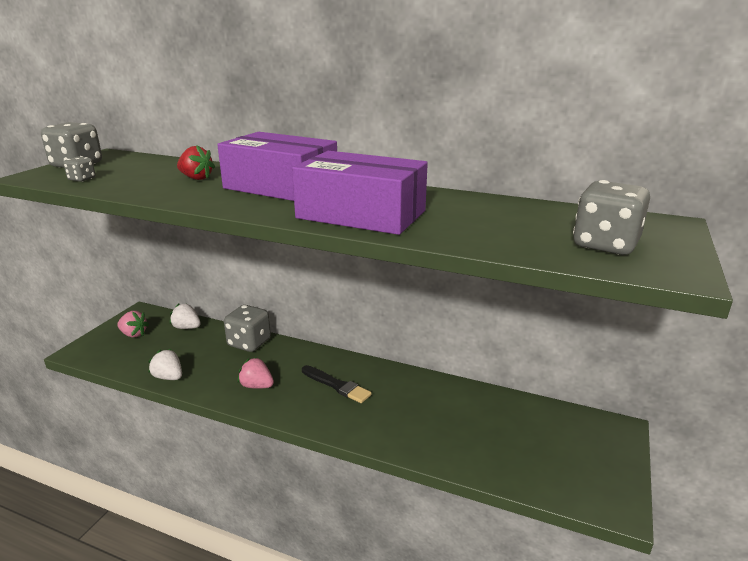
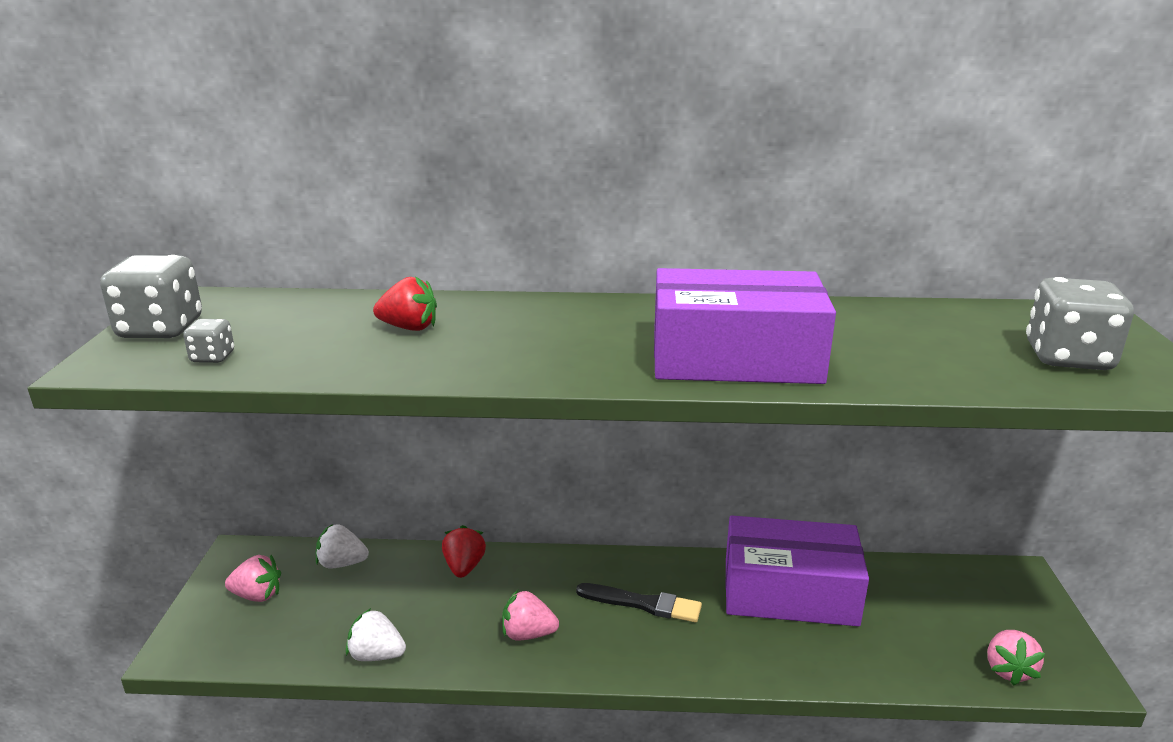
camera: 20 degrees left, 0 degrees up
(249, 343) = (464, 567): grey dice -> red strawberry
(281, 187) = (561, 325): purple box -> purple box (789, 592)
(559, 485) = (1008, 670): none -> pink strawberry

